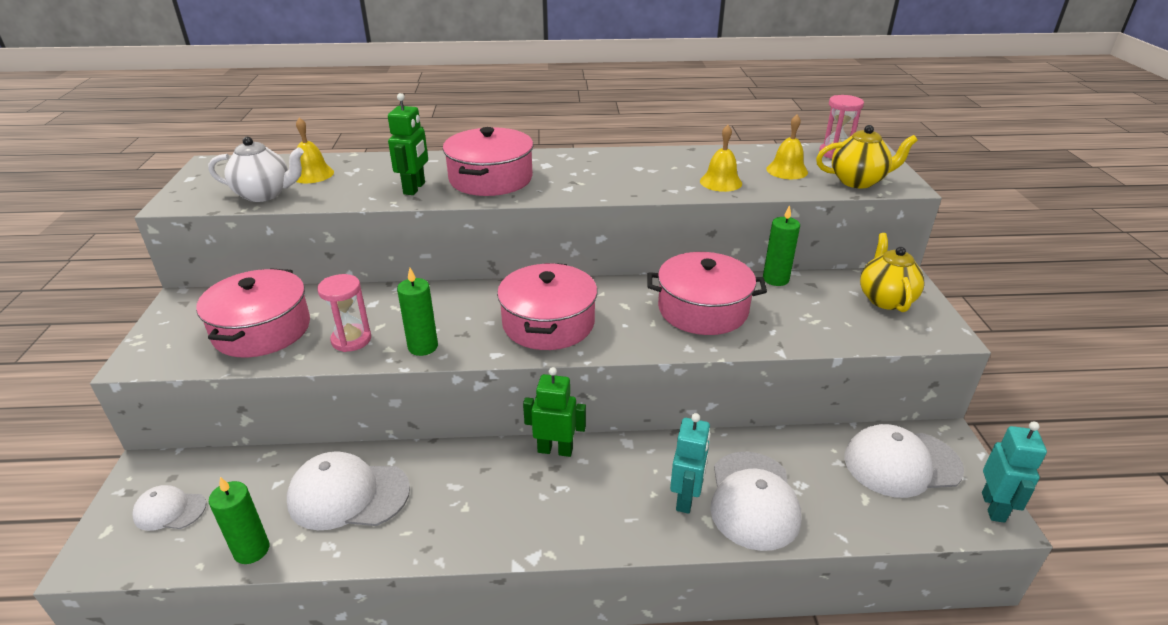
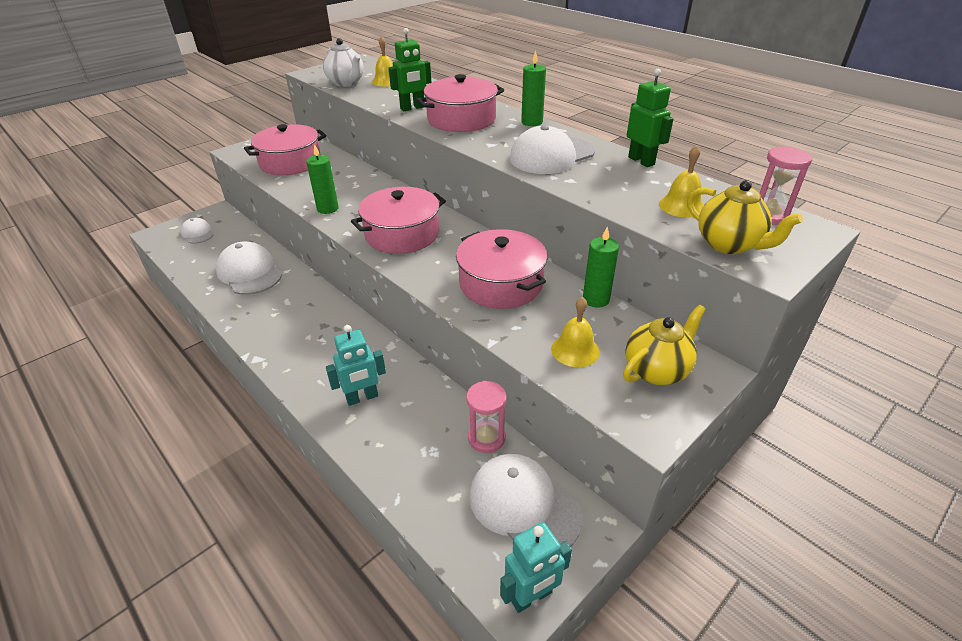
camera: 50 degrees right, 5 degrees up
(251, 550) = (191, 268): green candle -> green candle (532, 122)
(351, 340) = (309, 187): pink hourglass -> pink hourglass (486, 438)
(555, 450) = (352, 320): green robot -> green robot (641, 161)
(721, 182) = (602, 188): yellow bell -> yellow bell (575, 350)
(753, 500) = (391, 432): white cap -> white cap (551, 155)

